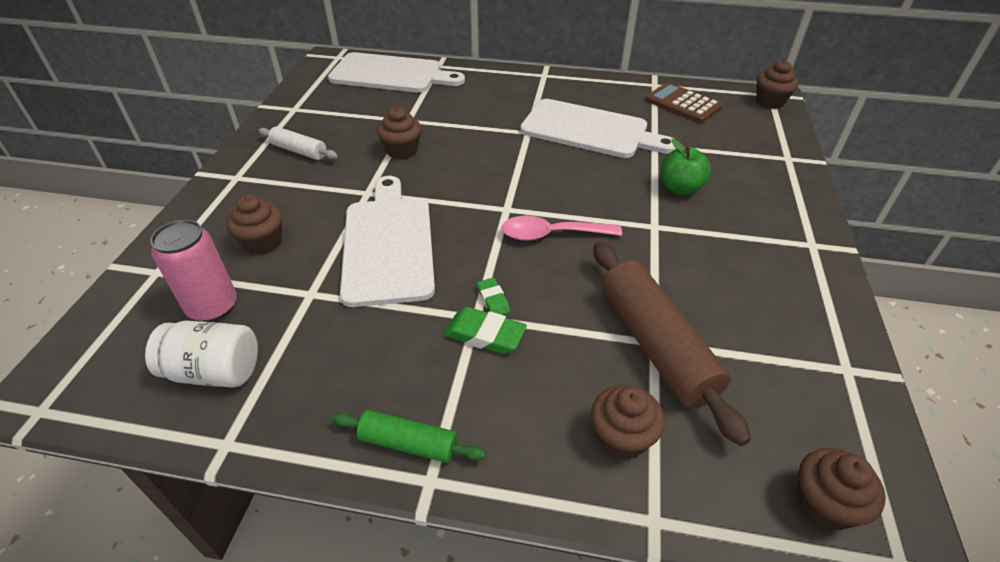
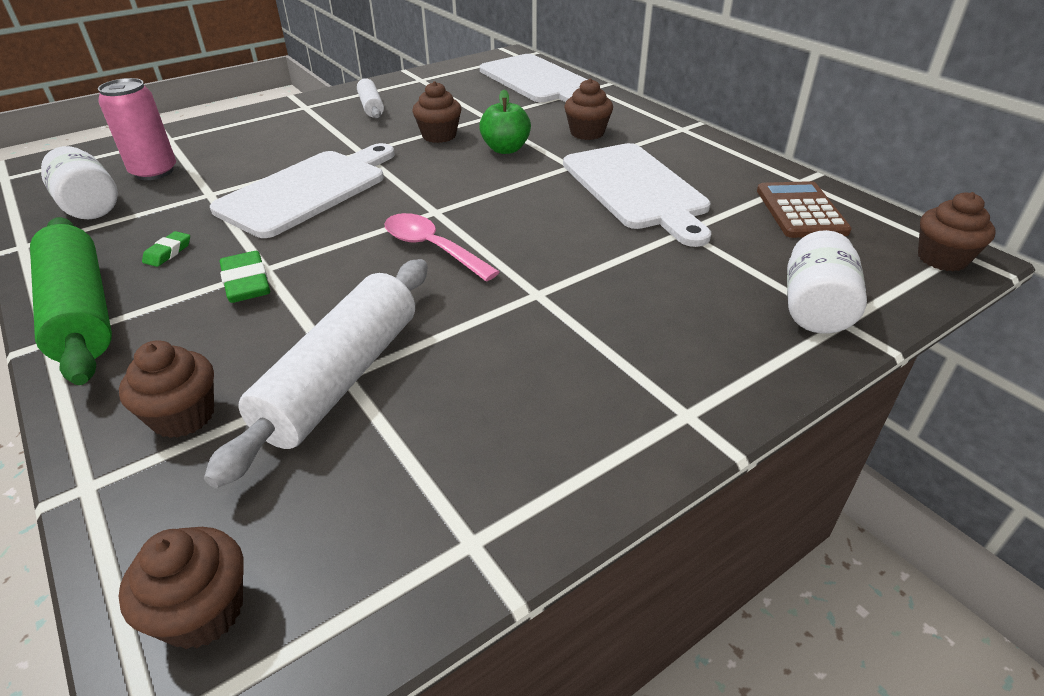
camera: 45 degrees right, 5 degrees down
(263, 242) = (244, 151): brown cupcake -> brown cupcake (587, 133)
(409, 443) = (81, 312): green rolling pin -> green rolling pin, size x1.88
(493, 300) = (297, 265): green eraser -> green eraser (168, 252)
(656, 345) = (341, 378): brown rolling pin -> white rolling pin
(680, 188) = (632, 279): green apple -> green apple (505, 149)
(769, 157) = (815, 308): none -> white jar

